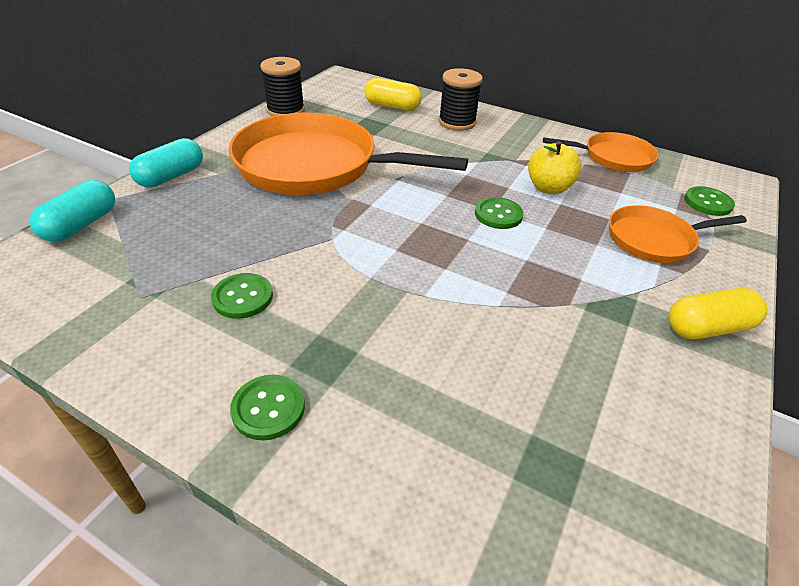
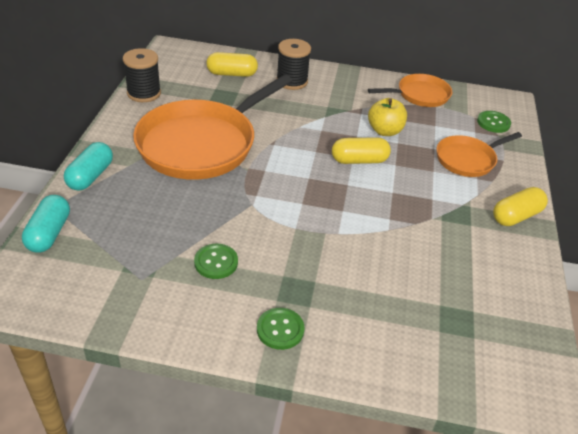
camera: 20 degrees left, 0 degrees up
(315, 165) = (202, 144): orange pan -> orange pan turned 45 degrees counterclockwise
(498, 214) = (359, 160): green button -> yellow capsule

